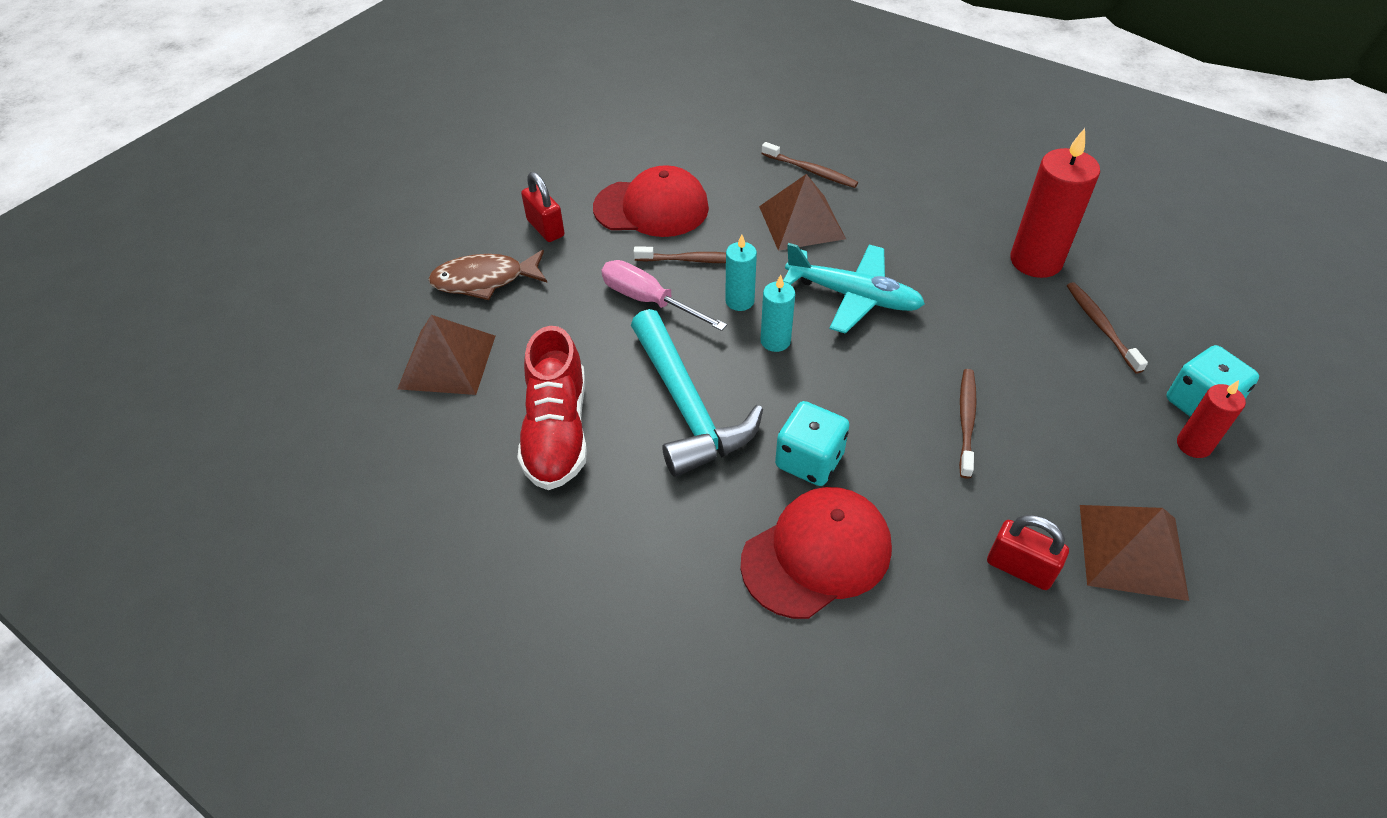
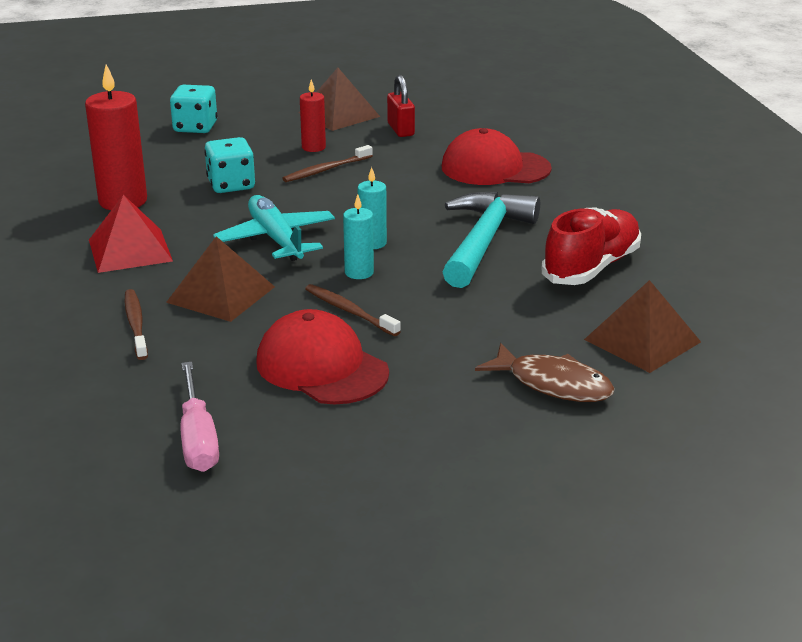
camera: 140 degrees left, 20 degrees down
(545, 228) = (444, 400): red padlock -> none
(649, 301) = (427, 304): pink screwdriver -> pink screwdriver (198, 438)
(809, 460) = (443, 193): turquoise dice -> turquoise dice (231, 185)
(930, 220) = (130, 250): none -> red pyramid
(1101, 326) = (165, 165): brown toothbrush -> none
(1193, 445) = (233, 121): red candle -> red candle (313, 147)

